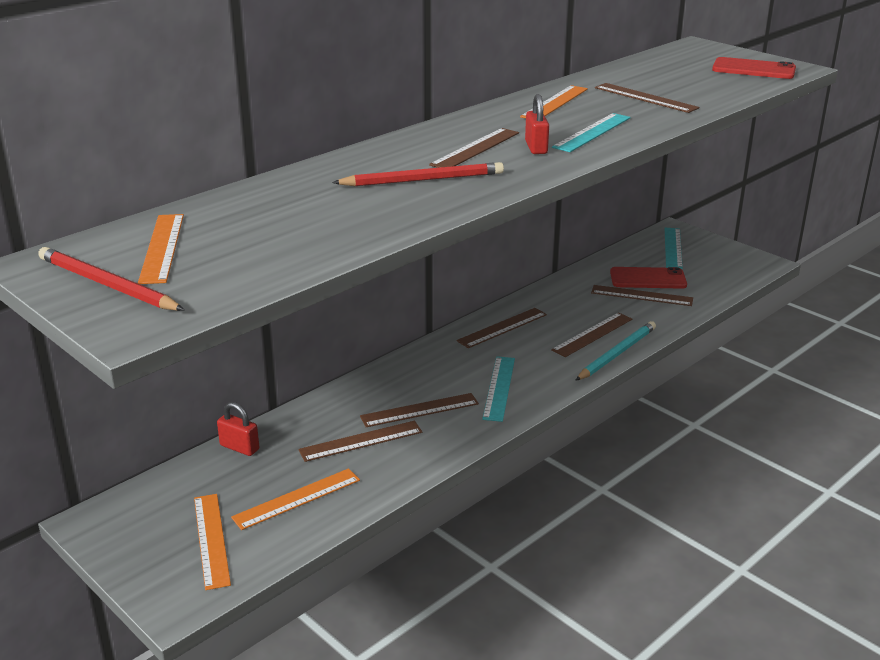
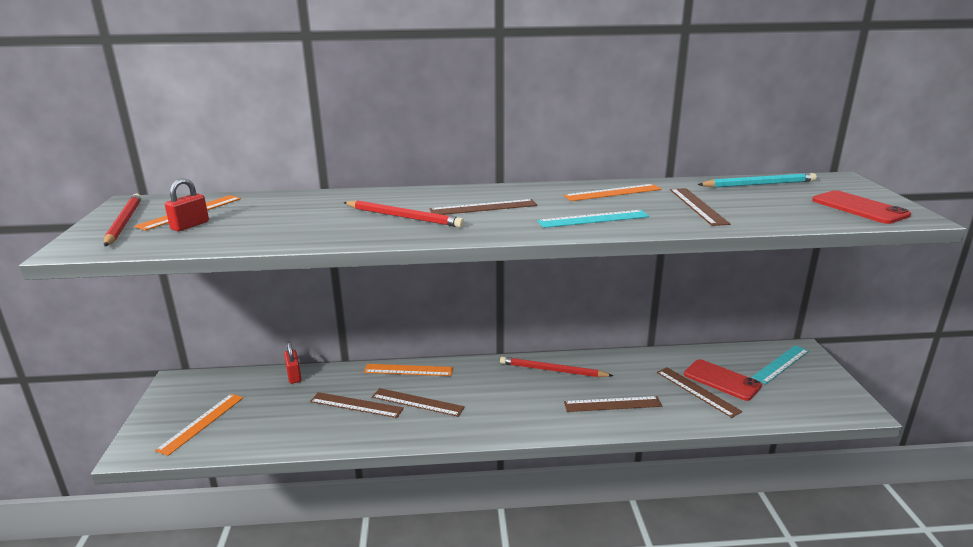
camera: 40 degrees right, 5 degrees down
(297, 498) = (272, 422): orange ruler -> orange ruler (408, 370)
(499, 388) = (488, 412): turquoise ruler -> none
(502, 327) = (552, 370): brown ruler -> red pencil
(536, 147) = (526, 218): red padlock -> red padlock (190, 225)
(617, 353) = (611, 427): turquoise pencil -> turquoise pencil (759, 184)

